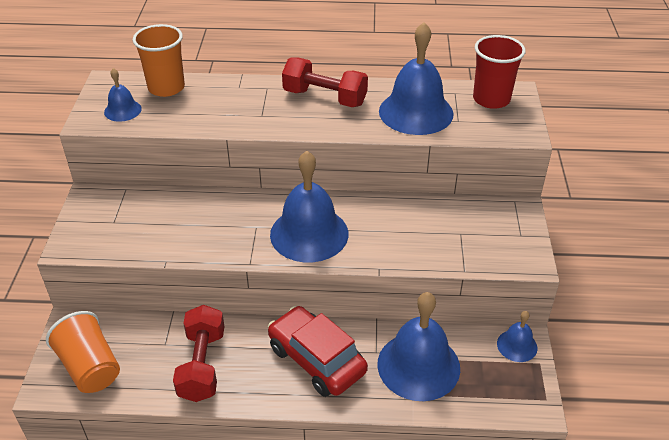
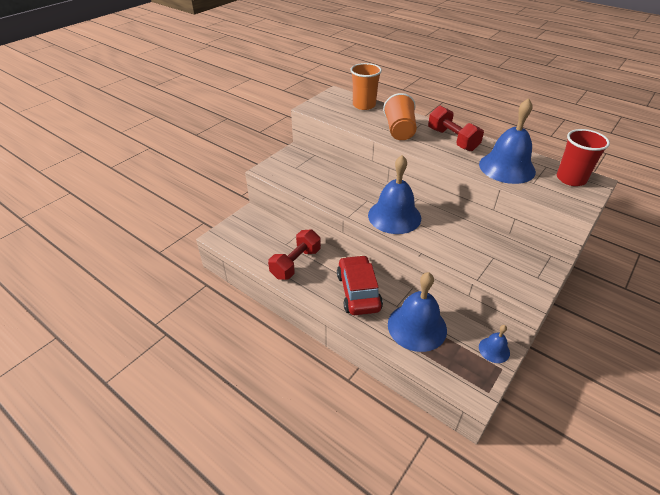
camera: 35 degrees right, 0 degrees up
(90, 367) = (243, 237): orange cup -> orange cup (399, 130)
(122, 110) = (331, 108): blue bell -> none

